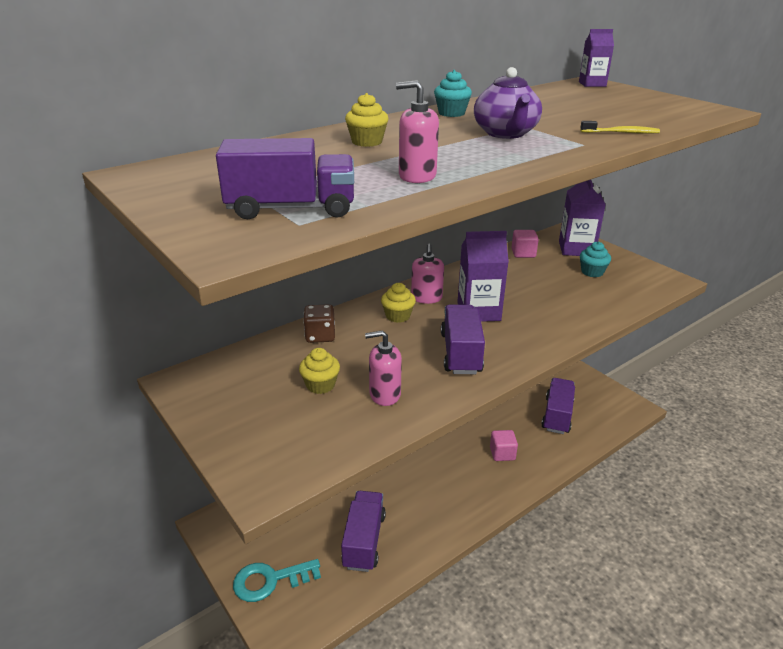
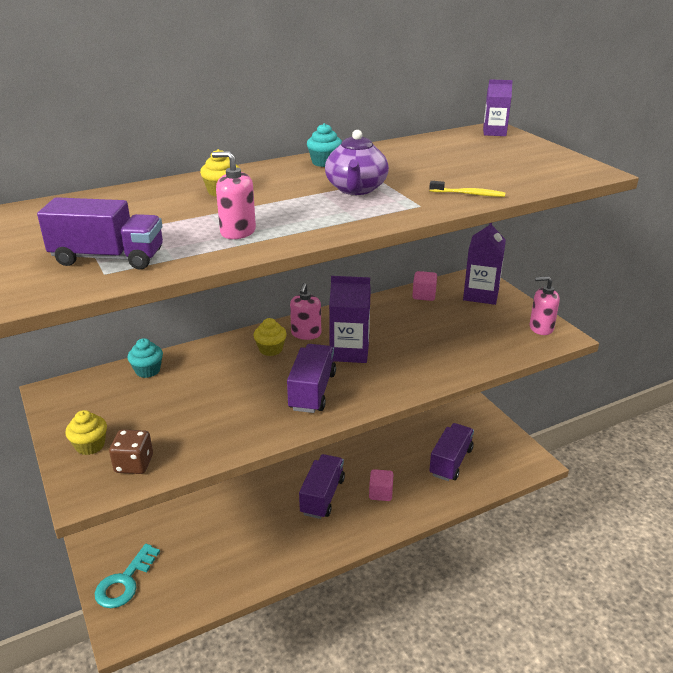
camera: 10 degrees right, 0 degrees up
(270, 580) = (124, 582): turquoise key -> turquoise key turned 60 degrees counterclockwise
(320, 336) = (191, 362): brown dice -> brown dice (134, 464)
(320, 385) = (171, 408): yellow cupcake -> yellow cupcake (90, 445)
(364, 541) = (220, 558): purple truck -> purple truck (322, 496)
(384, 394) = (224, 423): pink soap dispenser -> pink soap dispenser (541, 328)
(592, 272) = (484, 321): turquoise cupcake -> turquoise cupcake (148, 370)

